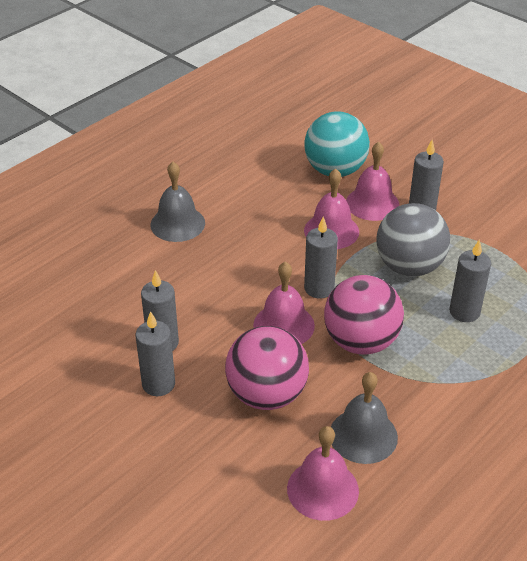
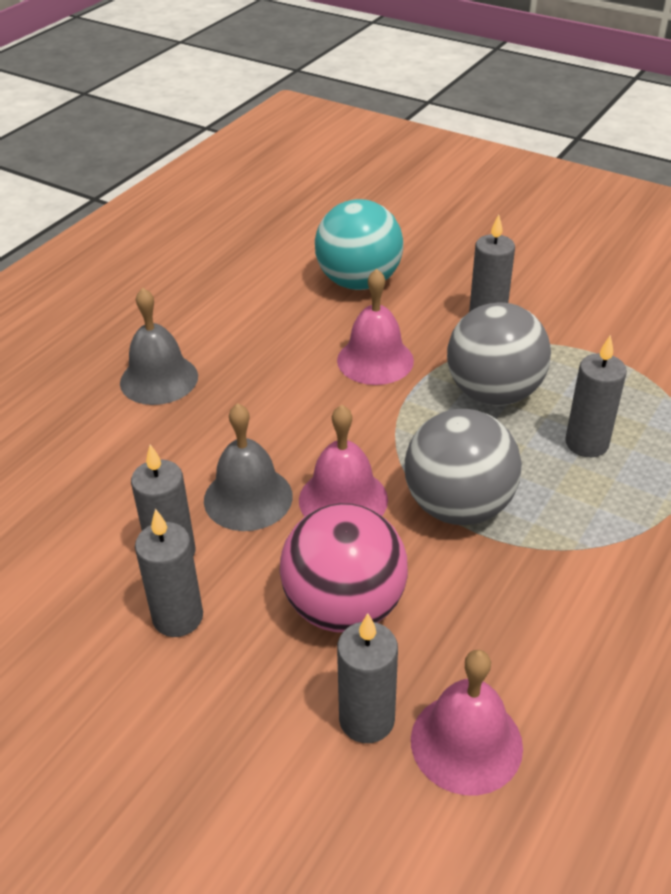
camera: 10 degrees left, 0 degrees up
(319, 288) = (379, 440): grey candle -> grey candle (366, 719)
(361, 342) = (458, 506): pink ball -> grey ball
(363, 435) = (502, 646): grey bell -> grey bell (248, 497)
(372, 203) = (420, 317): pink bell -> none

